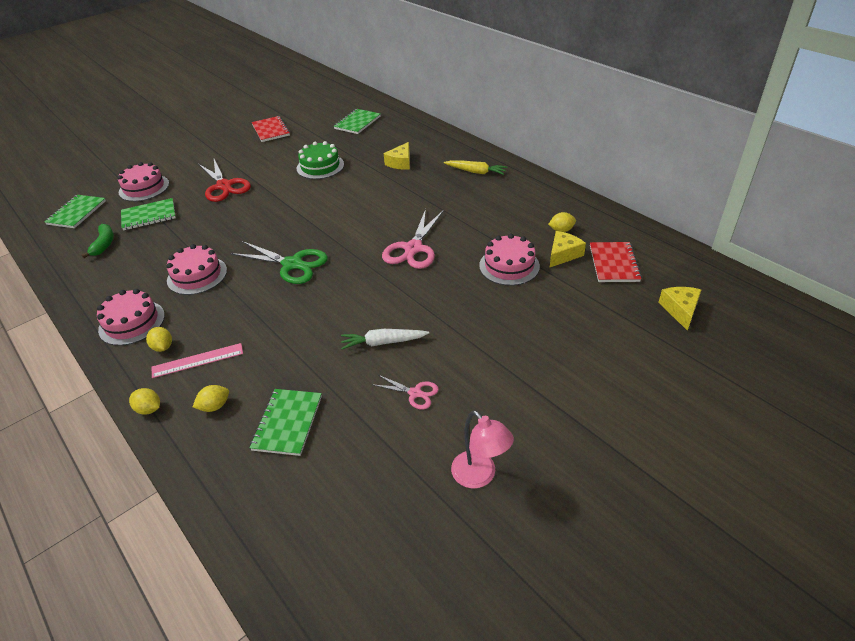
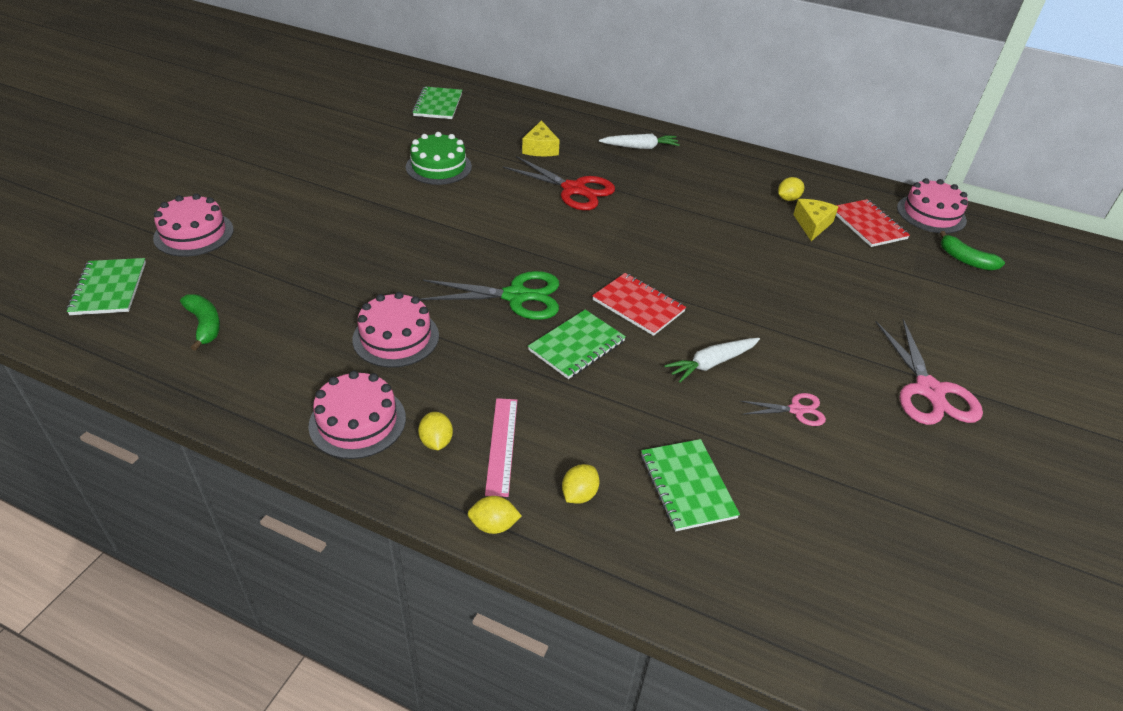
camera: 30 degrees left, 0 degrees up
(149, 216) = (241, 271): green notebook -> green notebook (576, 346)
(163, 347) = (436, 441): yellow lemon -> yellow lemon turned 45 degrees clockwise
(197, 360) = (502, 445): pink ruler -> pink ruler turned 45 degrees counterclockwise
(224, 186) = (323, 212): red scissors -> red scissors (574, 189)
(271, 130) = (322, 128): red notebook -> red notebook (638, 306)
(413, 249) = (648, 248): pink scissors -> pink scissors (929, 391)
(476, 172) = (640, 147): yellow carrot -> white carrot
(480, 476) = (936, 476): pink lamp -> none
(509, 266) = (769, 247): pink cake -> pink cake (931, 214)
(680, 310) = (965, 260): yellow cheese -> green banana

